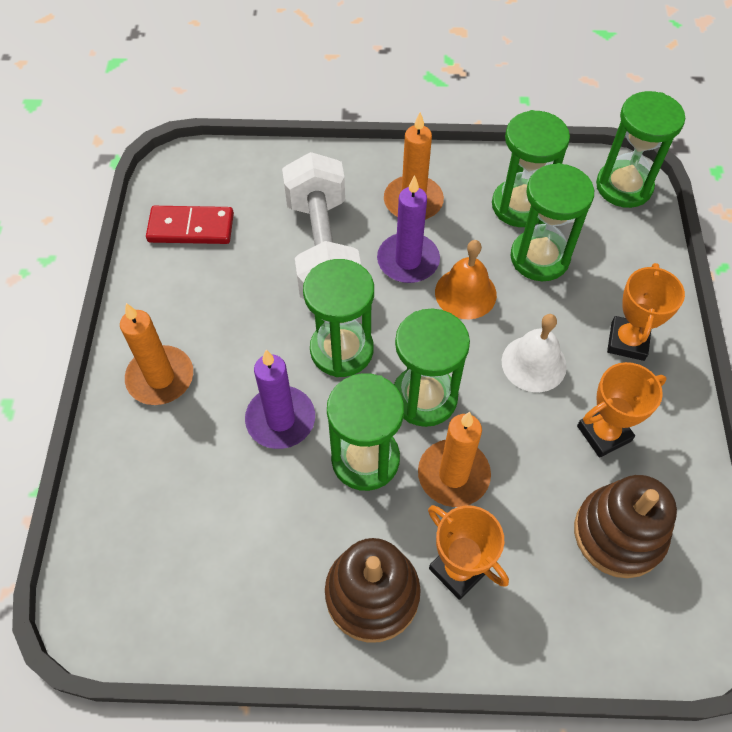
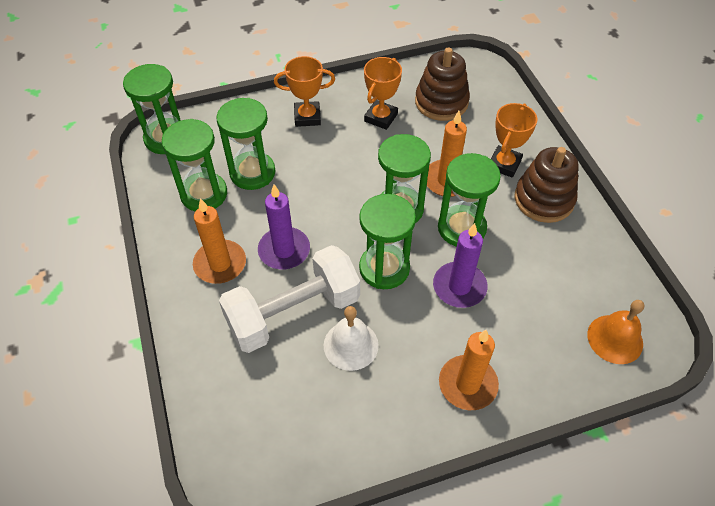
camera: 110 degrees left, 5 degrees down
(191, 228) = (306, 431): red domino -> none
(465, 293) = (301, 207): orange bell -> orange bell (615, 339)
(534, 363) = (345, 158): white bell -> white bell (351, 345)
(604, 433) = (381, 117): orange trophy -> orange trophy turned 75 degrees clockwise

